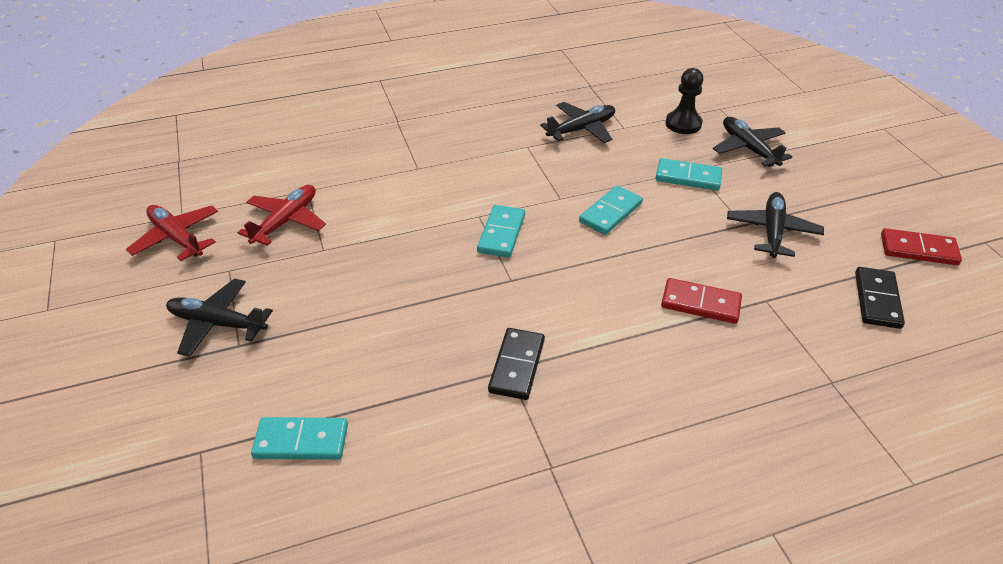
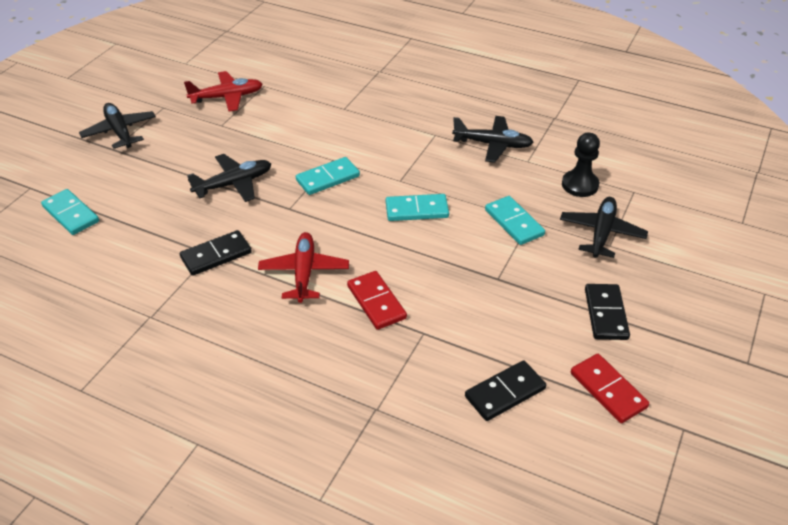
camera: 45 degrees right, 0 degrees up
(177, 238) = (165, 74): red plane -> red plane (304, 272)
(772, 231) = (511, 297): black plane -> black plane (234, 184)
(837, 201) = (605, 314): none -> black domino

